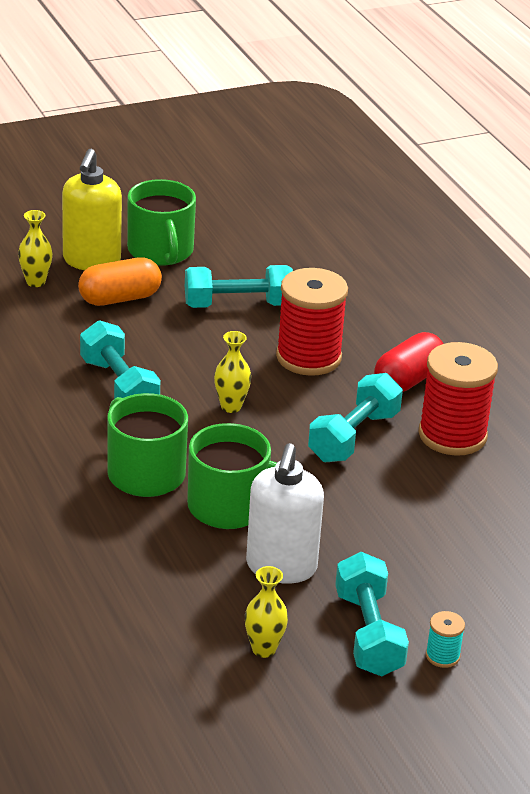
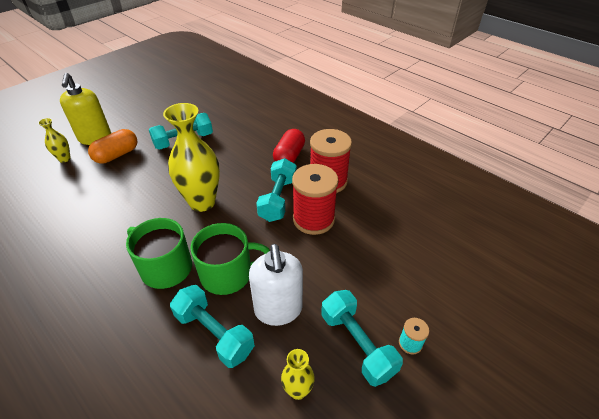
camera: 20 degrees left, 10 degrees up
(119, 386) = (131, 210): turquoise dumbbell -> turquoise dumbbell (214, 333)
(161, 251) = (132, 123): green mug -> none
(231, 406) = (202, 202): yellow vase -> yellow vase, size x2.11
(308, 357) = (233, 159): red spool -> red spool (313, 219)

